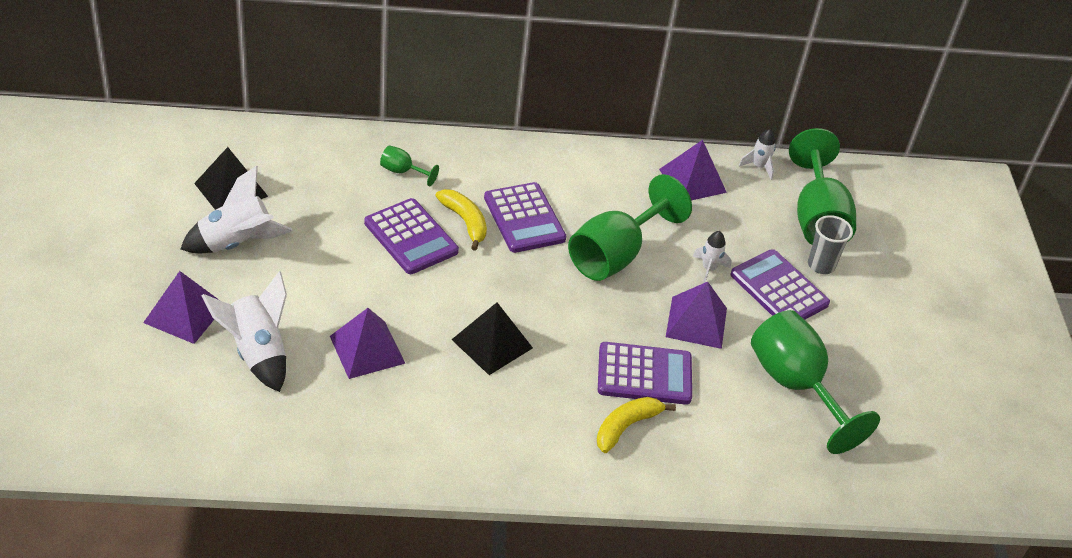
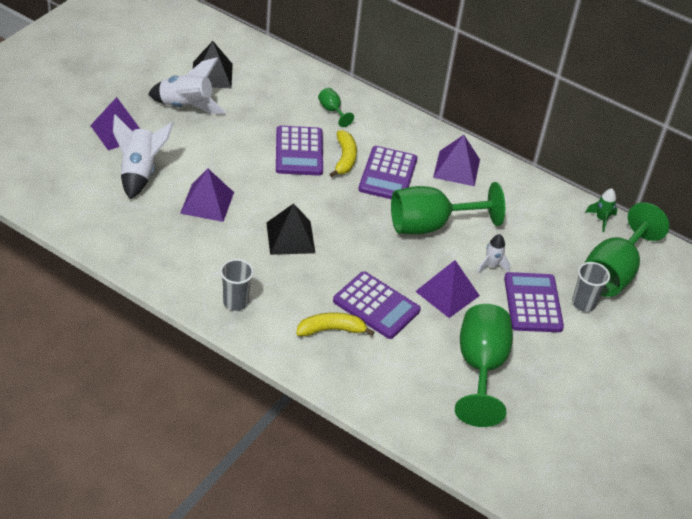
camera: 35 degrees right, 0 degrees up
(504, 452) = (235, 302): none -> grey cup
(692, 180) = (538, 205): purple pyramid -> purple pyramid (456, 168)
(759, 167) = (601, 219): white rocket -> green rocket

